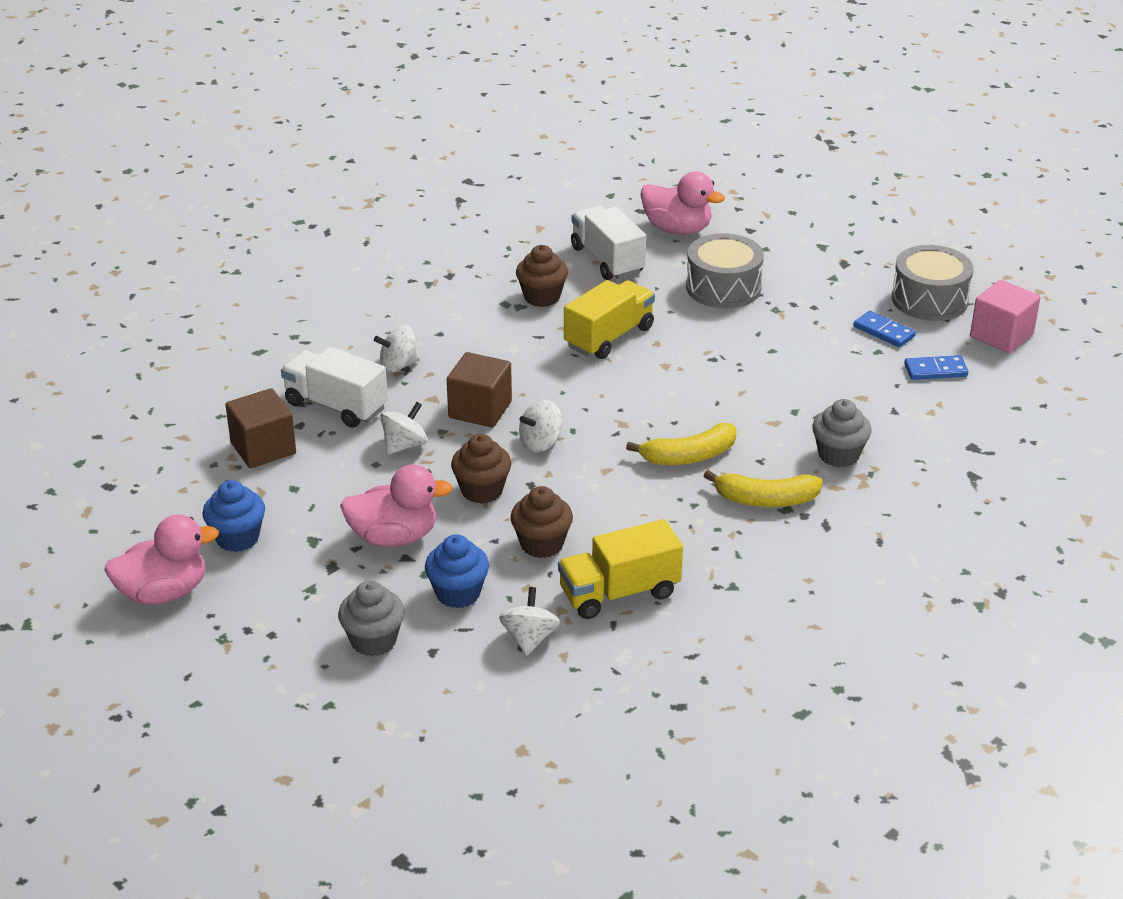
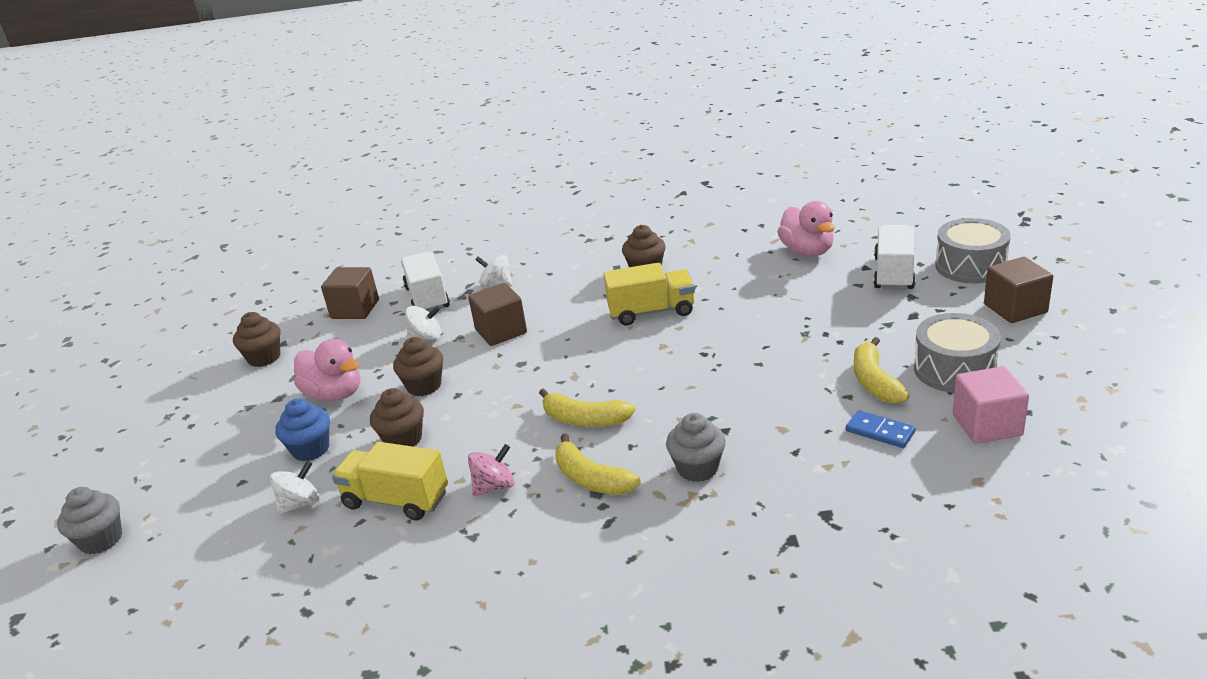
camera: 45 degrees right, 5 degrees down
(164, 592) = (187, 374): pink duck -> none
(237, 538) = (264, 358): blue cupcake -> brown cupcake
(373, 640) = (226, 457): grey cupcake -> grey cupcake (101, 540)
(541, 443) = (504, 368): white spinning top -> none
(607, 260) = (725, 258): white truck -> white truck (893, 273)
(692, 542) = (494, 486): none -> pink spinning top
(723, 287) = (785, 303): grey drum -> grey drum (970, 266)
(883, 332) = (875, 382): blue domino -> yellow banana
(914, 231) = (1015, 308): none -> brown cube

